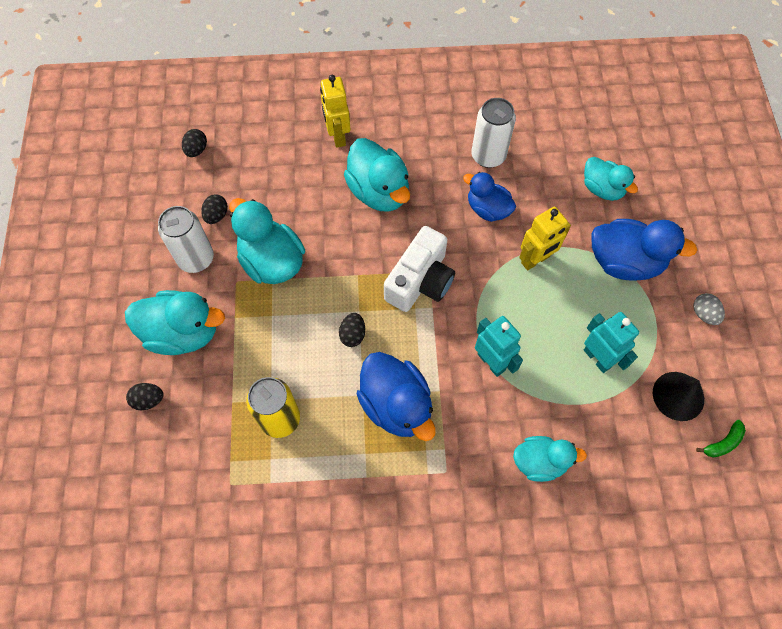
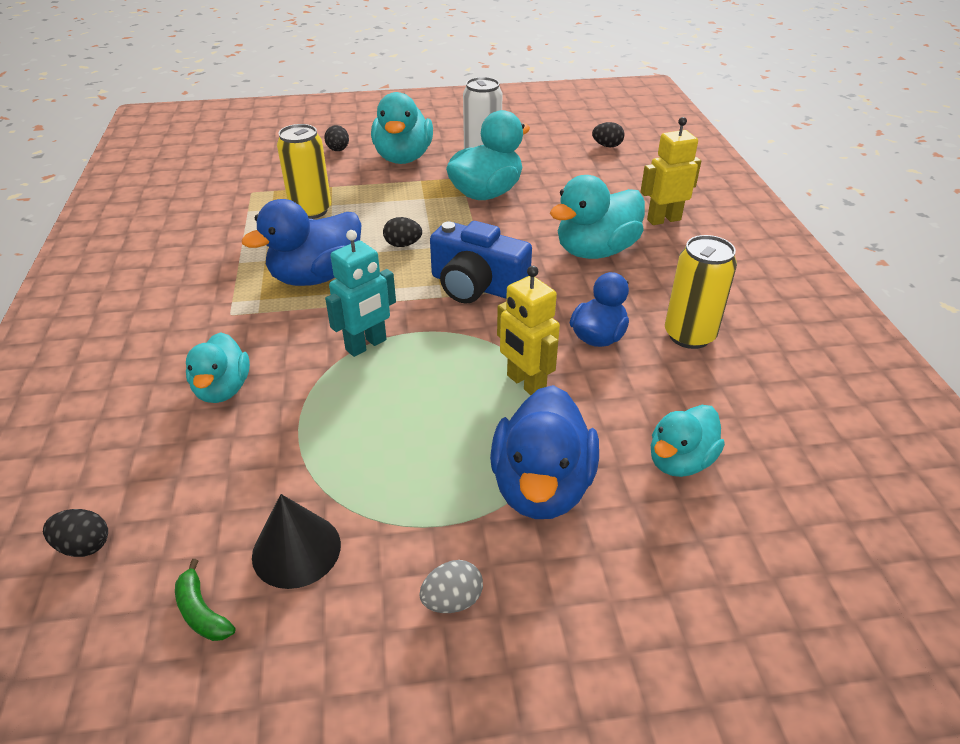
camera: 85 degrees right, 25 degrees down
(216, 215) = (533, 162): black egg -> black egg (84, 546)
(420, 281) = (476, 286): white camera -> blue camera
(488, 156) = (689, 335): white can -> yellow can
(597, 358) = (368, 449): turquoise robot -> none

